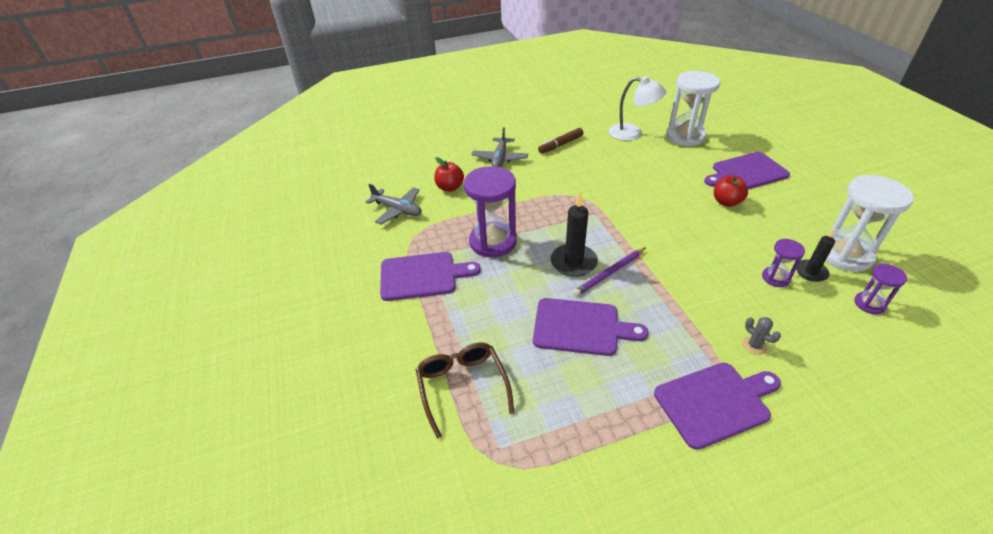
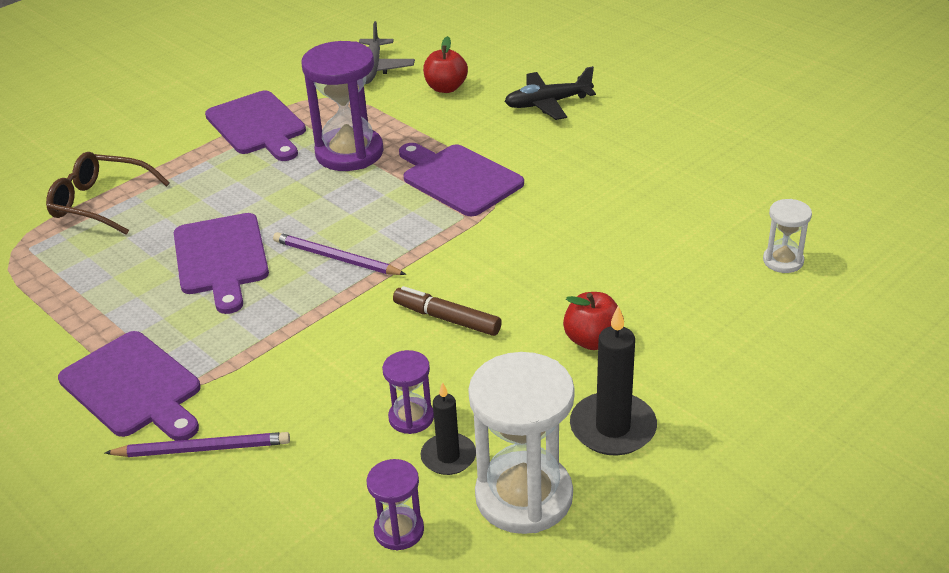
camera: 65 degrees right, 5 degrees down
(462, 386) = (100, 203): brown glasses -> brown glasses turned 120 degrees counterclockwise
(500, 158) = (548, 103): grey plane -> black plane
(560, 145) = (633, 143): brown marker -> brown marker (447, 319)
(573, 262) = (342, 224): black candle -> black candle (613, 428)
(632, 133) = (737, 202): white lamp -> none
(685, 136) = (783, 261): white hourglass -> white hourglass, size x0.50
(747, 172) = (713, 352): purple cutting board -> purple cutting board (458, 179)
(754, 346) = (248, 410): grey cactus -> none
(789, 375) = (202, 449): none -> purple pencil

